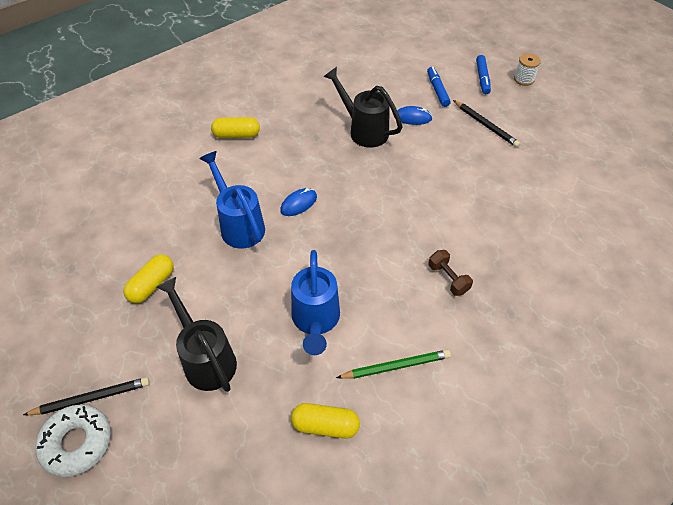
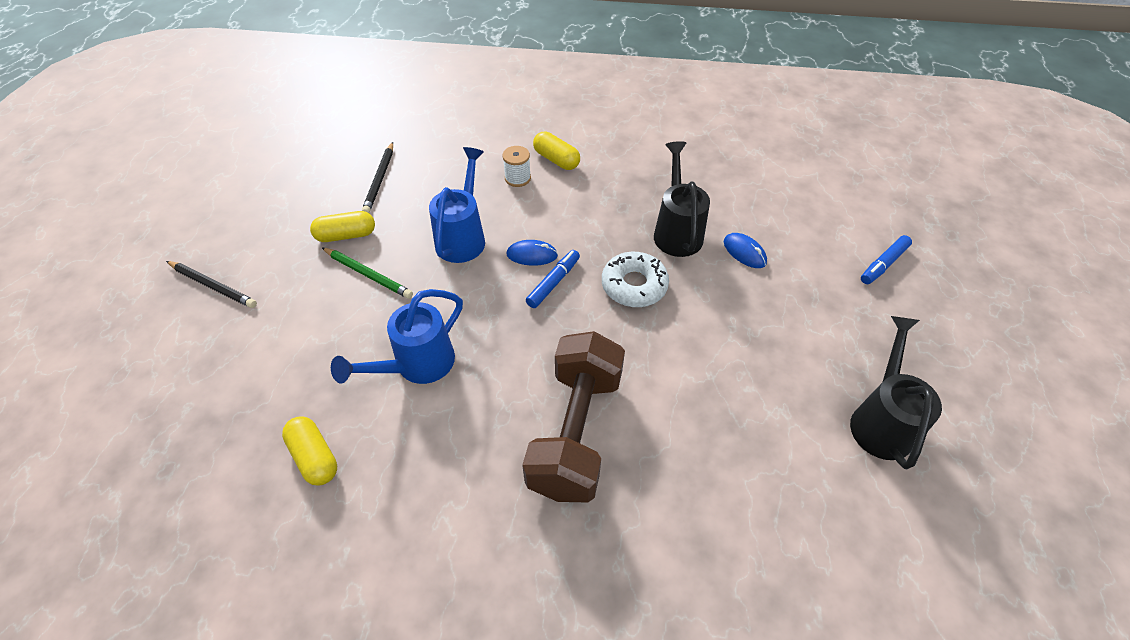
camera: 45 degrees right, 0 degrees up
(77, 443) = (169, 309): white donut -> white donut (634, 285)
(206, 359) = (308, 323): black watering can -> black watering can (881, 420)
(396, 366) = (427, 464): green pencil -> green pencil (368, 274)
(437, 90) = (809, 243): blue marker -> blue marker (553, 283)
(448, 278) = (575, 432): brown dumbbell -> brown dumbbell, size x2.48
(485, 125) = (820, 315): black pencil -> black pencil (380, 180)
(524, 79) = (939, 298): white spool -> white spool (517, 178)

